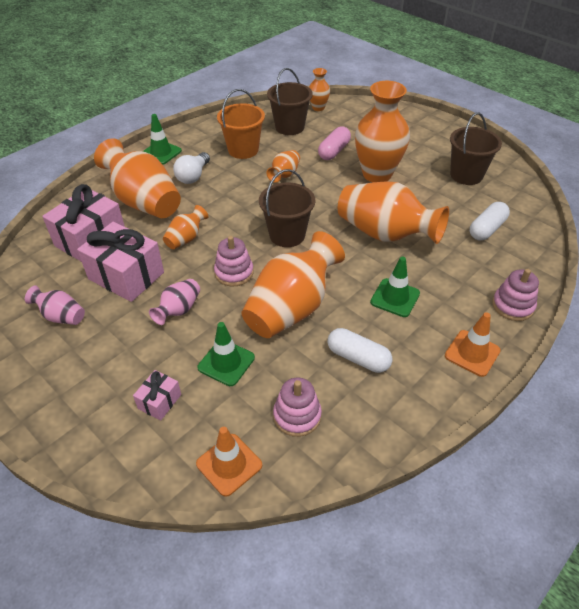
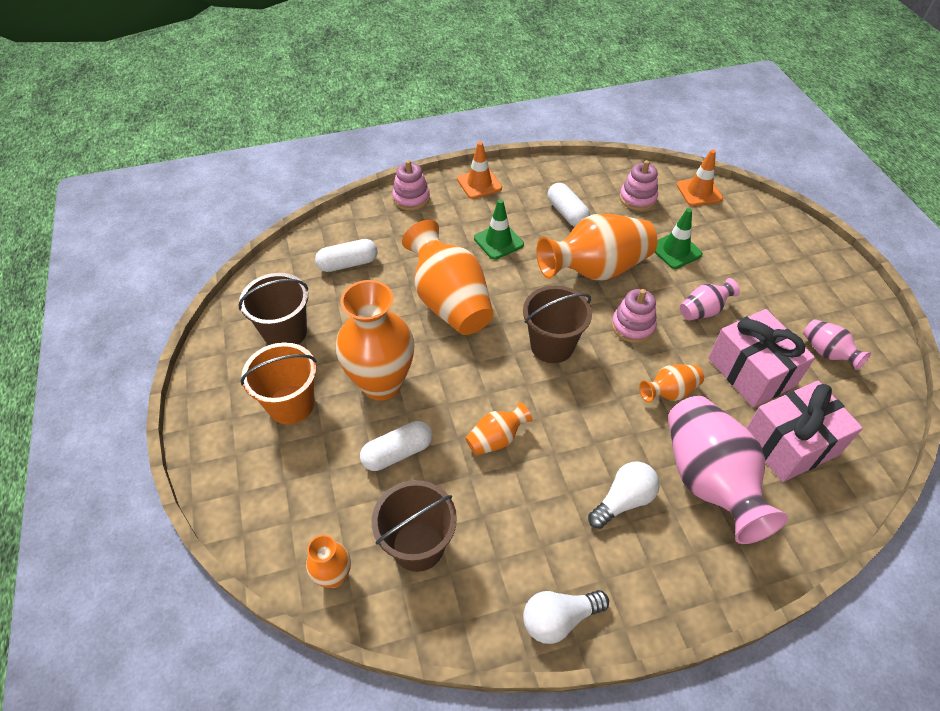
camera: 150 degrees left, 5 degrees up
(144, 202) = (708, 480): orange vase -> pink vase
(159, 401) = (740, 245): pink gift -> none
(161, 153) = (656, 587): green traffic cone -> none
(205, 129) = (559, 619): none -> white light bulb
(243, 150) = (523, 524): orange bucket -> orange bucket (291, 404)
(334, 151) = (397, 453): pink capsule -> white capsule

